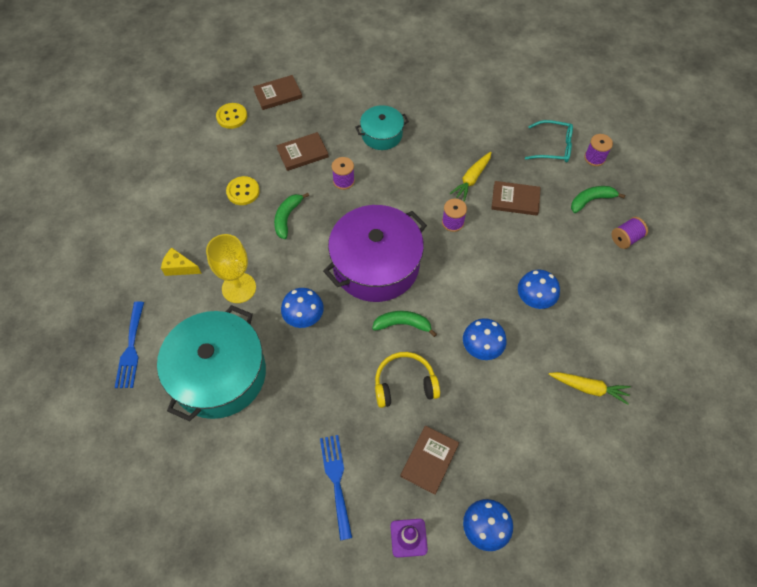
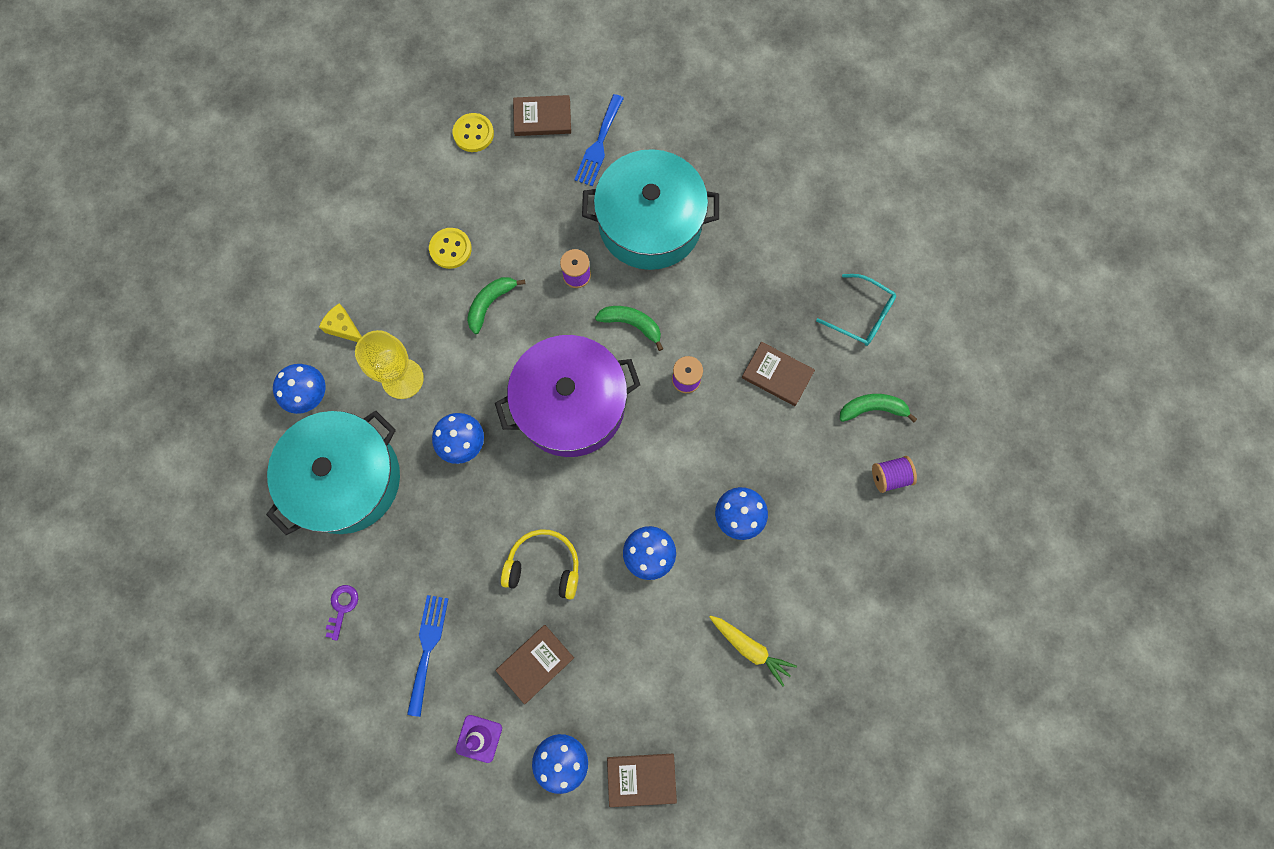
camera: 20 degrees right, 15 degrees up
(131, 349) = (261, 413): blue fork -> blue fork (599, 144)
(167, 323) = (309, 395): none -> blue mushroom
(251, 474) = (342, 607): none -> purple key
(302, 153) = (541, 217): brown book -> brown book (641, 779)
(382, 135) = (650, 223): turquoise pot -> turquoise pot, size x1.89
(402, 324) = (571, 492): green banana -> green banana (632, 324)
(471, 179) = (735, 327): yellow carrot -> none
(594, 158) = (907, 349): purple spool -> none

